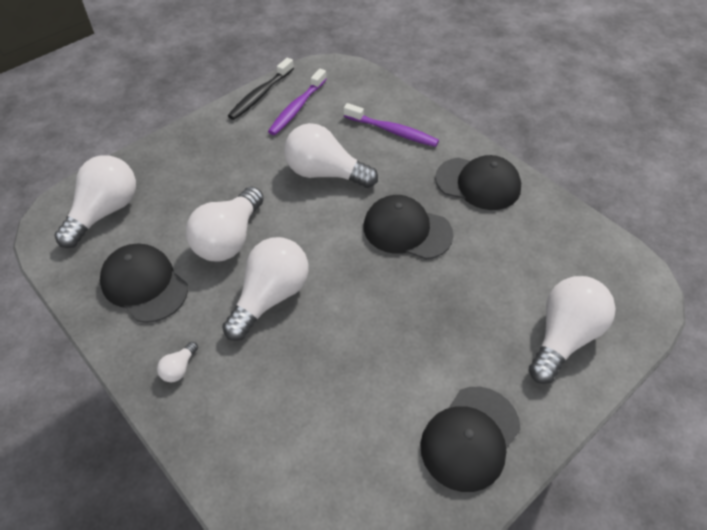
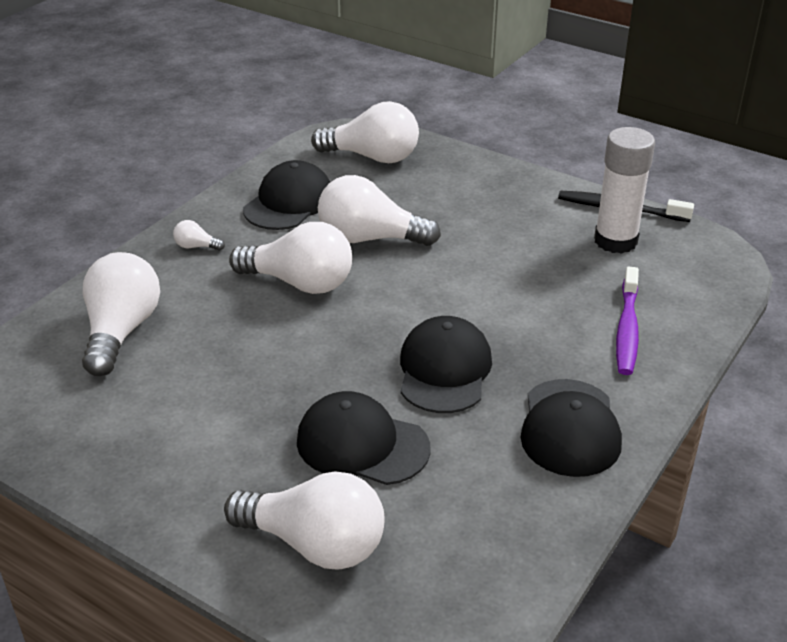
camera: 75 degrees right, 15 degrees down
(297, 108) = (615, 241): purple toothbrush -> white glue stick
(325, 173) = (509, 285): white light bulb -> white light bulb (121, 331)
(470, 438) = (146, 464): black cap -> black cap (362, 444)

